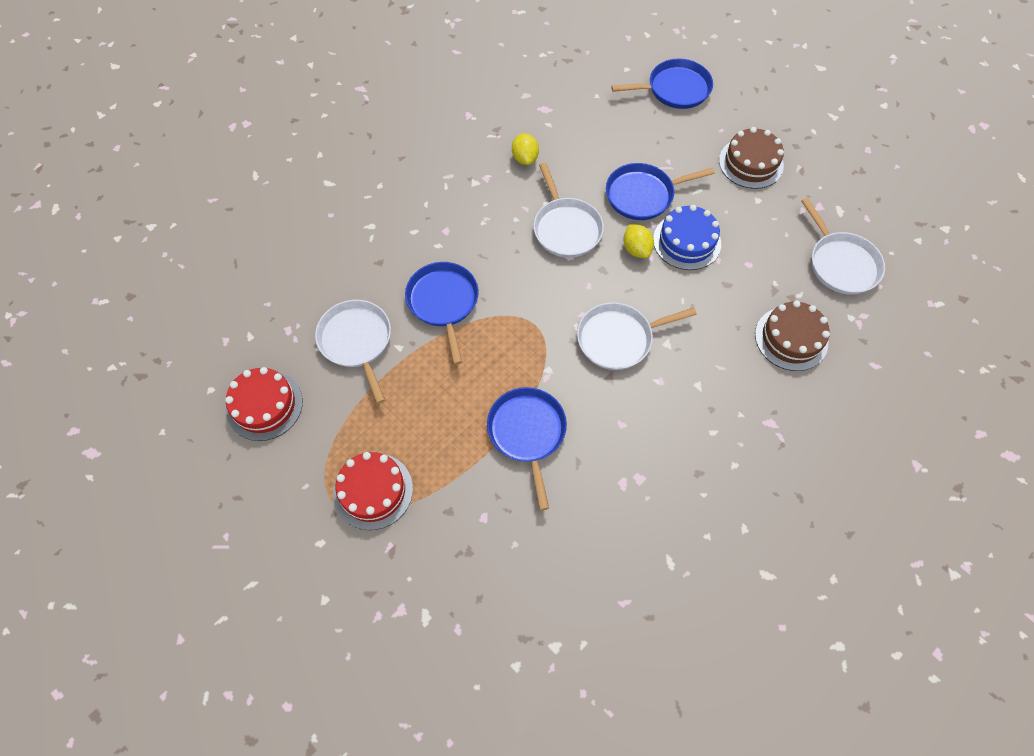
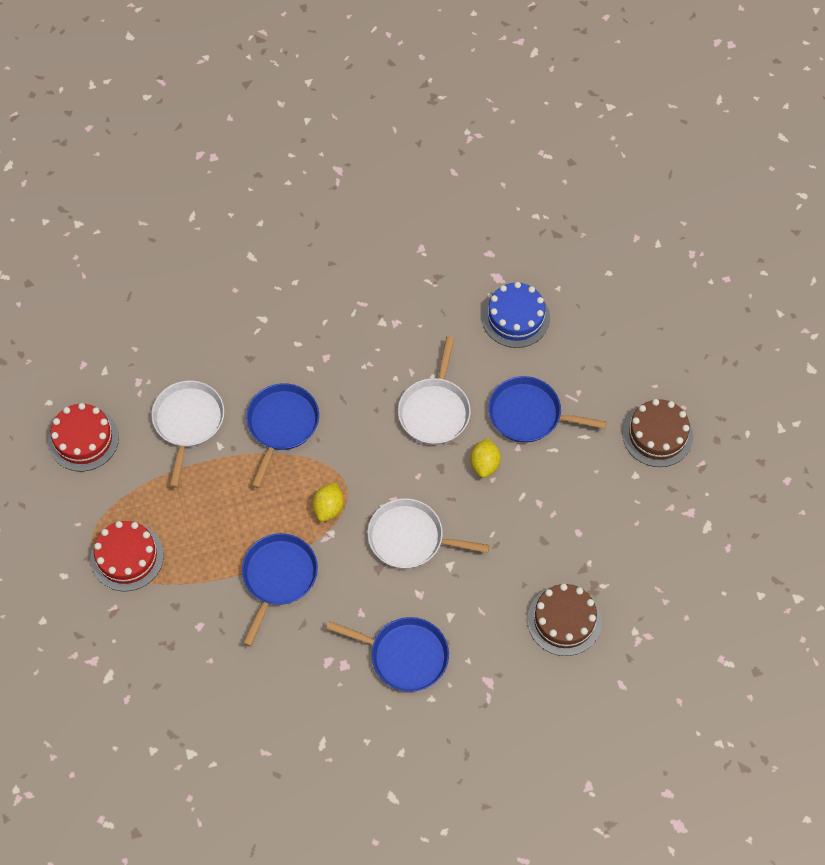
camera: 30 degrees right, 0 degrees up
(525, 158) = (444, 321): yellow lemon -> yellow lemon (328, 508)
(675, 89) = (641, 319): blue pan -> blue pan (405, 655)
(687, 241) = (537, 481): blue cake -> blue cake (515, 317)
(841, 264) = (666, 578): white pan -> none

